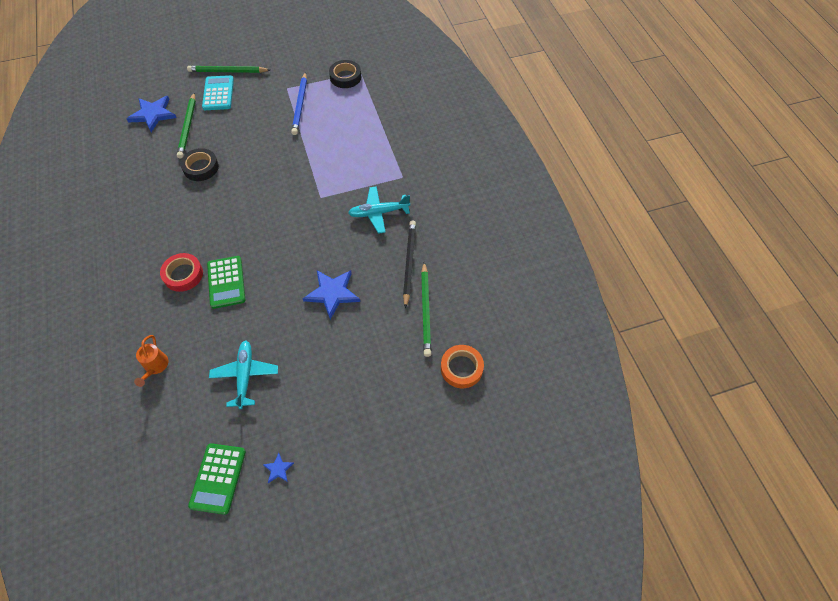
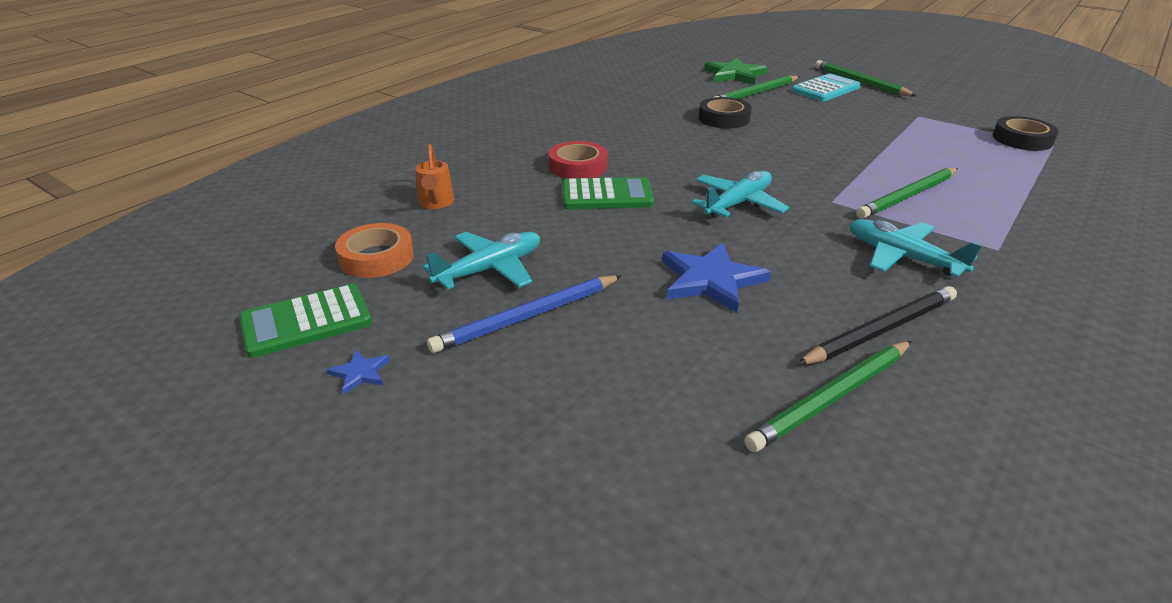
camera: 55 degrees right, 25 degrees down
(153, 114) = (735, 75): blue star -> green star
(155, 367) = (436, 203): orange watering can -> orange watering can turned 60 degrees counterclockwise
(226, 282) = (607, 195): green calculator -> green calculator turned 135 degrees counterclockwise
(287, 234) = (738, 203): none -> turquoise plane
(300, 105) = (918, 132): blue pencil -> blue pencil (528, 317)
(344, 166) = (908, 196): none -> green pencil
(461, 368) = (792, 523): orange tape -> orange tape (376, 257)

